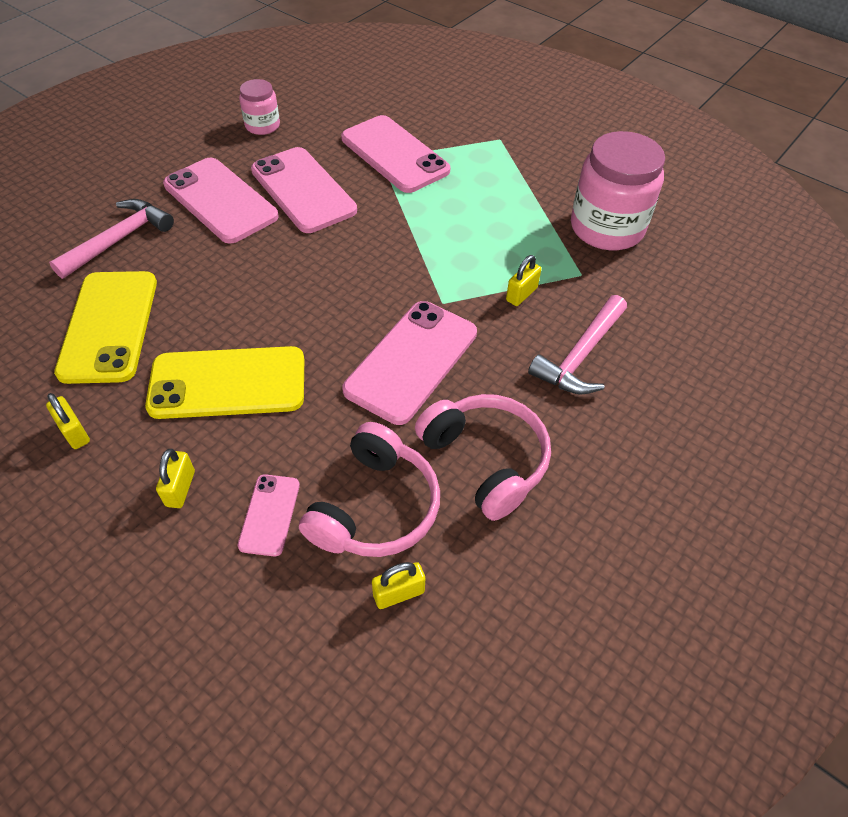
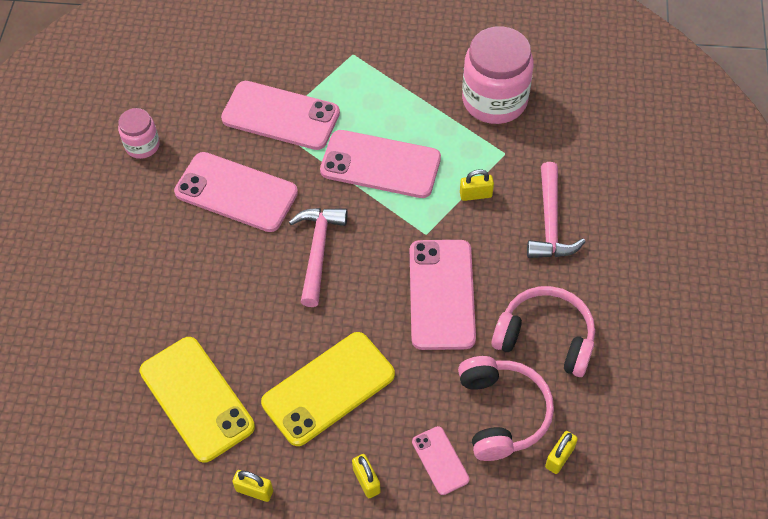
camera: 30 degrees left, 5 degrees up
(119, 240) = (128, 323): pink hammer -> pink hammer (318, 251)
(220, 201) = (177, 240): pink phone -> pink phone (380, 164)
(521, 294) = (475, 195): yellow padlock -> yellow padlock turned 75 degrees clockwise

